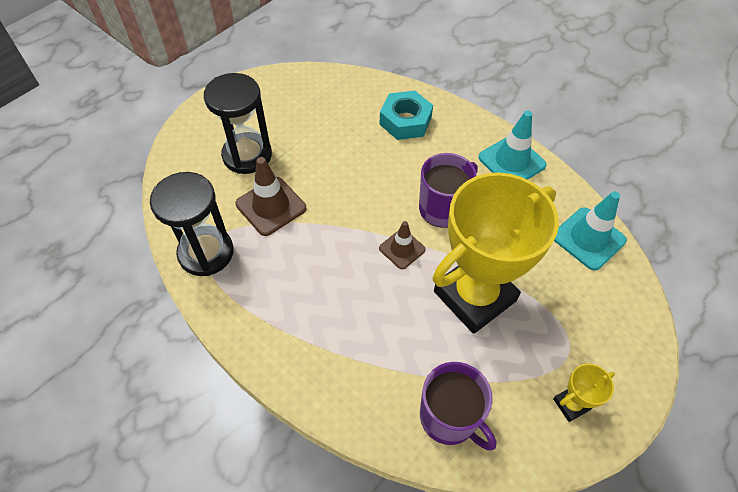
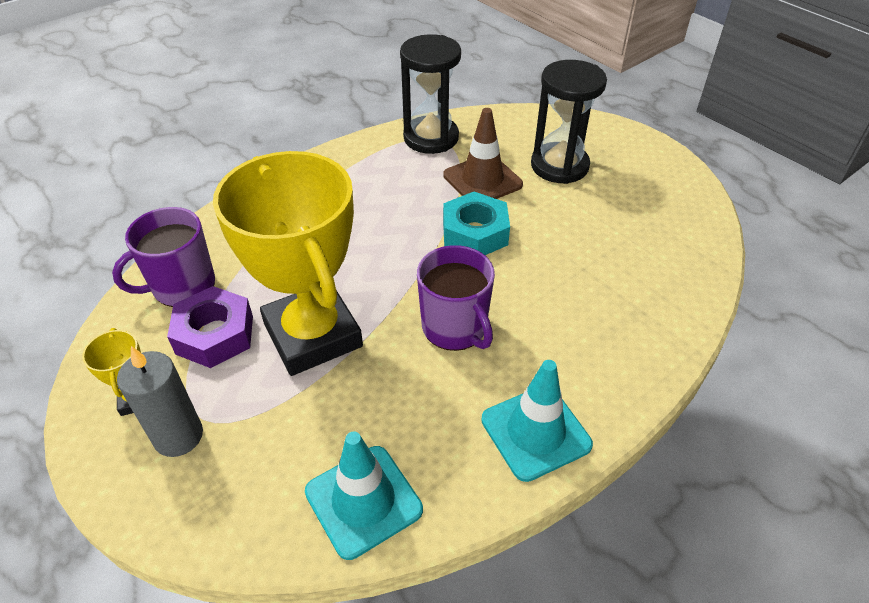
camera: 100 degrees right, 10 degrees down
(402, 249) = (399, 278): brown traffic cone -> none
(405, 121) = (623, 312): turquoise nut -> turquoise nut (475, 233)
(494, 369) = (215, 334): none -> purple nut
(589, 360) = (178, 436): none -> grey candle

